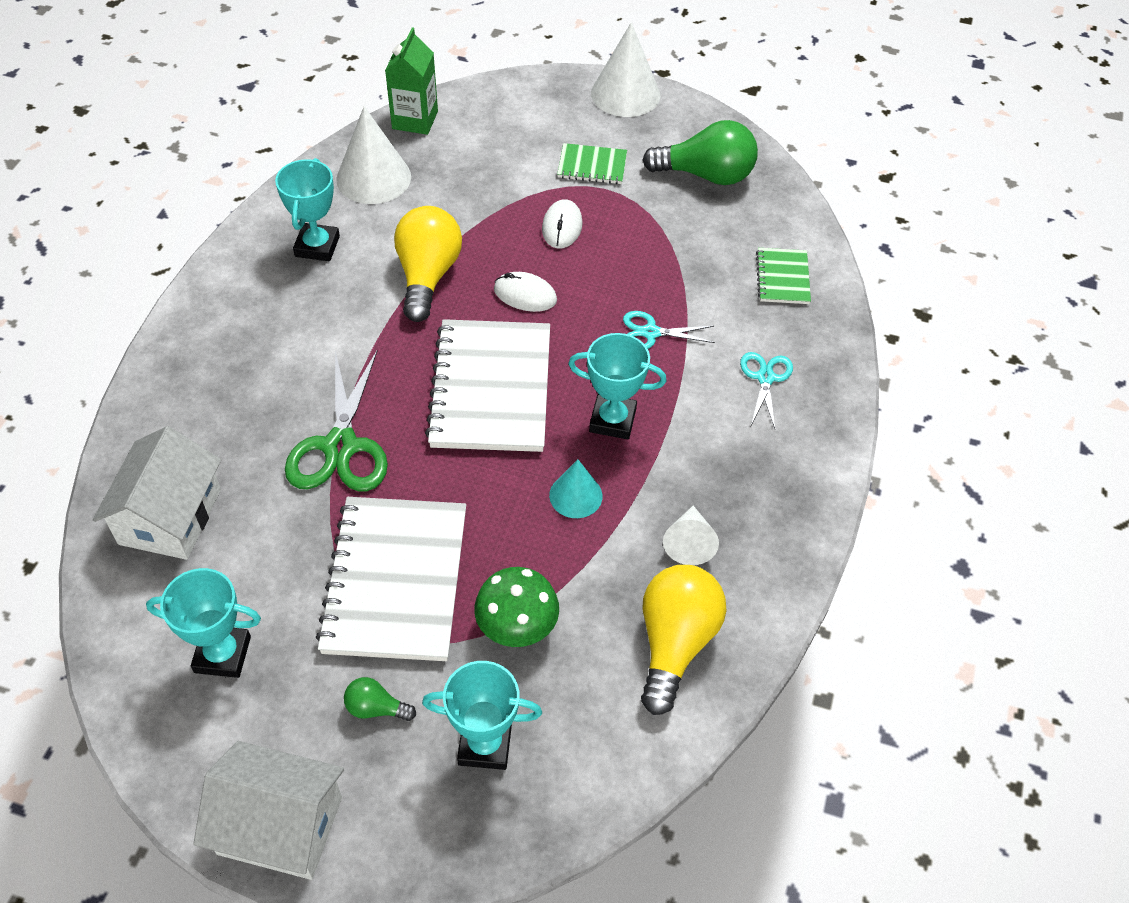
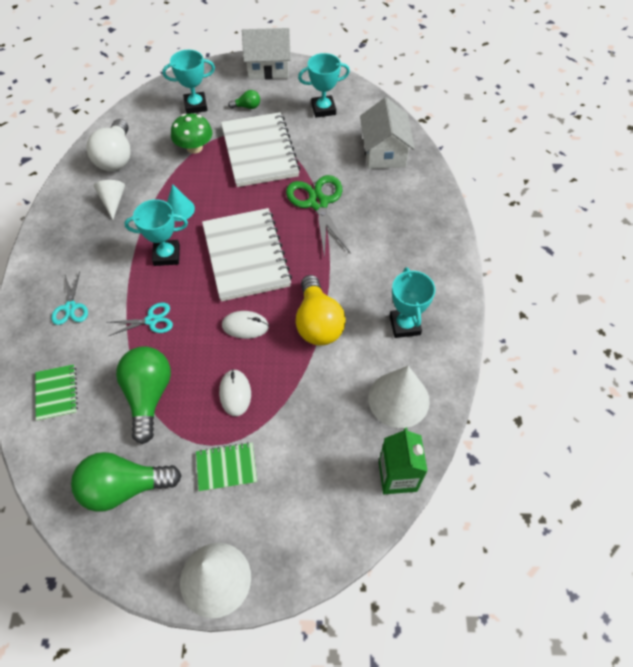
camera: 165 degrees right, 5 degrees up
(667, 249) = (149, 395): none -> green light bulb
(675, 643) = (116, 157): yellow light bulb -> white light bulb

